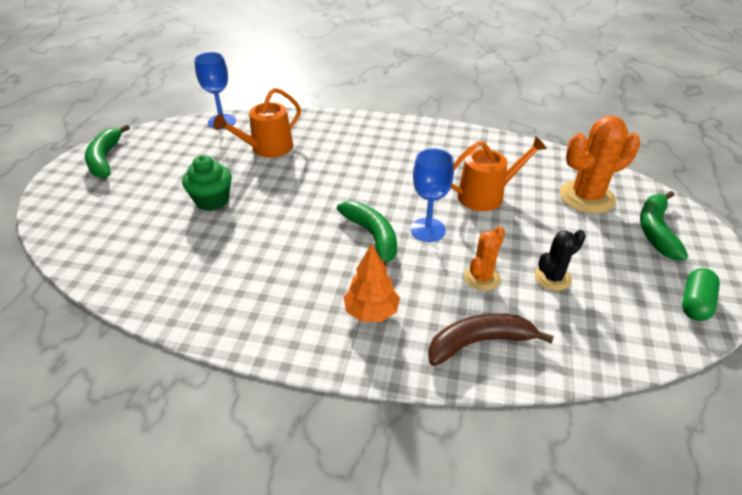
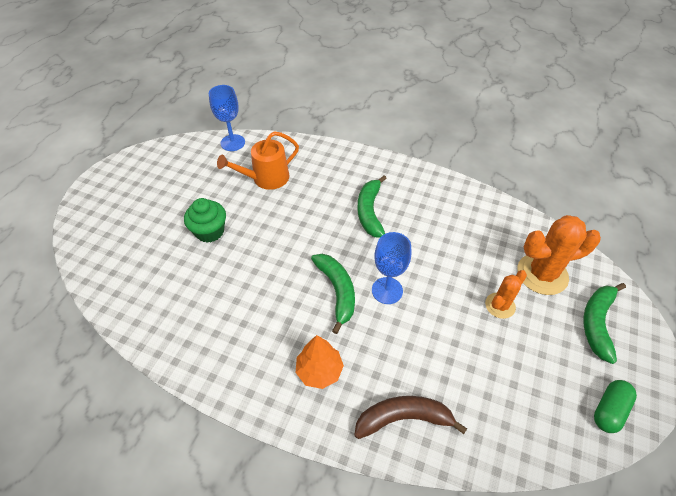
camera: 10 degrees right, 10 degrees up
(105, 159) = (129, 173): green banana -> green banana (369, 212)
(482, 278) = (422, 350): orange cactus -> orange cactus (500, 305)
(486, 195) = (448, 259): orange watering can -> none
(552, 278) = (485, 360): black cactus -> none

